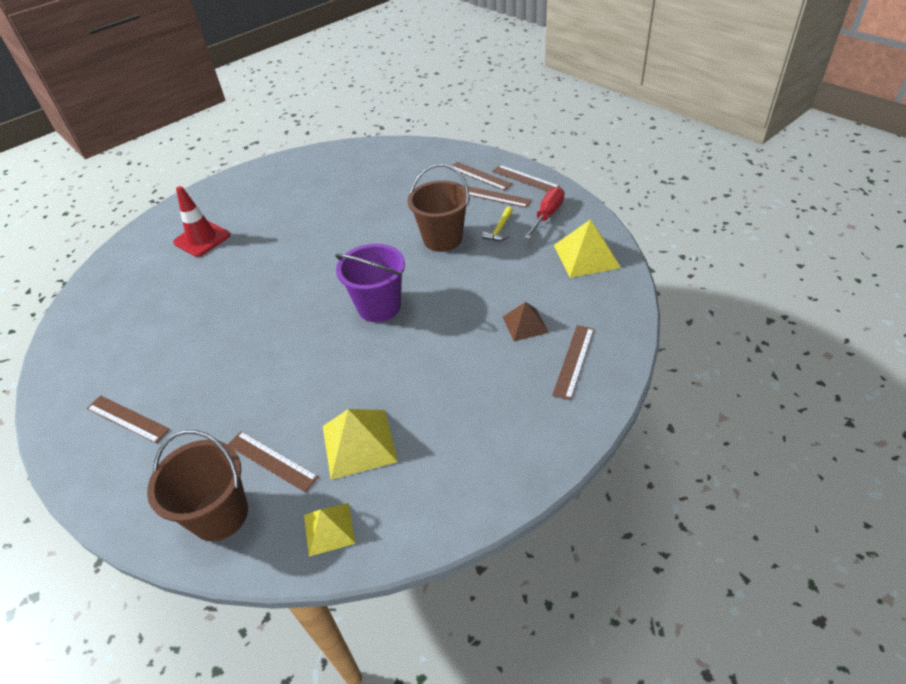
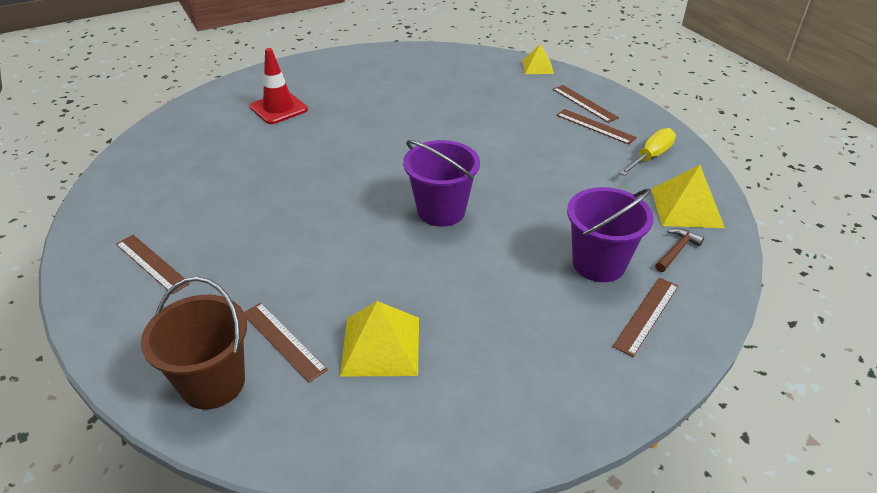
camera: 10 degrees right, 5 degrees down
(329, 528) = (323, 428): yellow pyramid -> yellow pyramid (537, 67)
(442, 239) = (528, 158): brown bucket -> none
(499, 229) = (593, 160): yellow hammer -> none
(525, 179) = (634, 115): brown ruler -> none
(525, 324) = (598, 263): brown pyramid -> purple bucket
(547, 215) = (650, 157): red screwdriver -> yellow screwdriver
(586, 297) = (676, 251): none -> brown hammer

